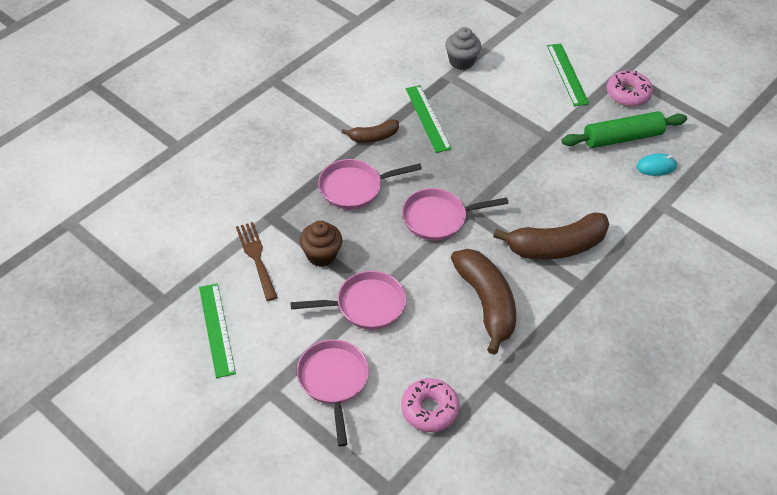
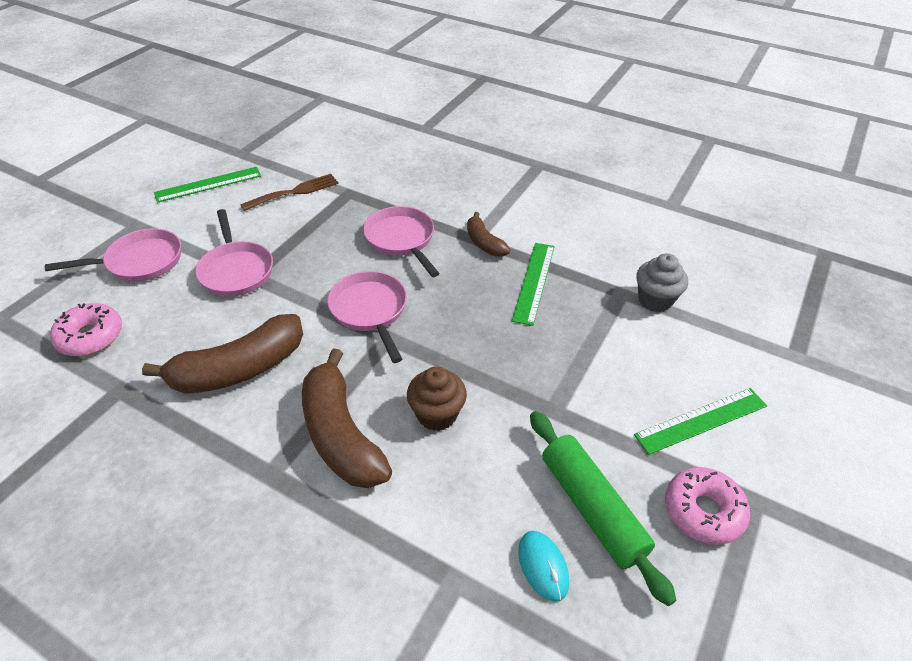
camera: 80 degrees right, 5 degrees down
(321, 255) = (302, 231): brown cupcake -> brown cupcake (437, 414)
(428, 118) = (534, 282): green ruler -> green ruler turned 45 degrees counterclockwise

